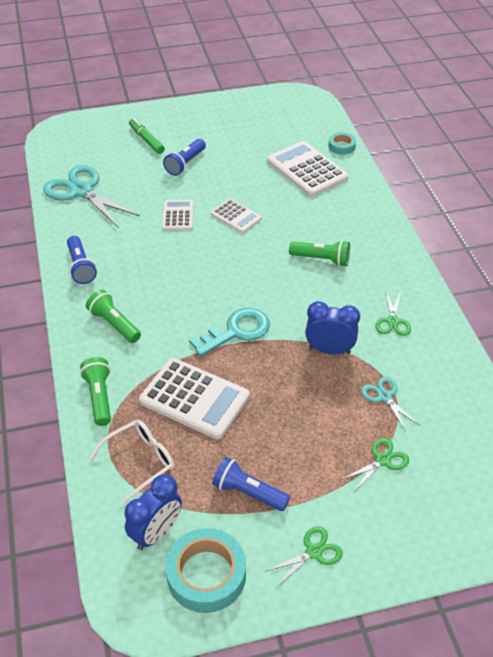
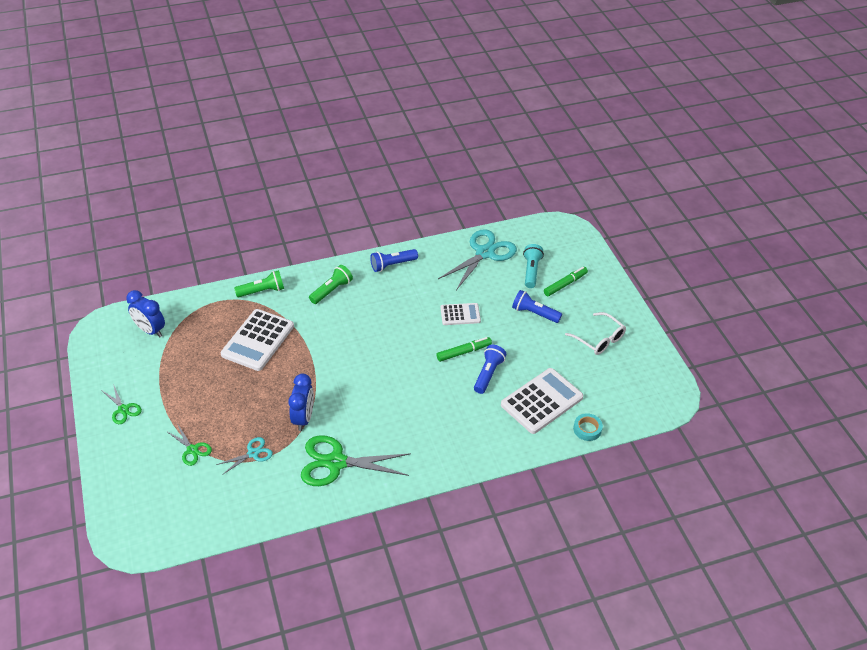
camera: 85 degrees right, 0 degrees up
(120, 160) = (531, 271): none -> turquoise flashlight
(140, 461) = (206, 317): white glasses -> white glasses (599, 339)
(206, 575) = (117, 356): turquoise tape -> none
(236, 216) = (464, 352): white calculator -> green marker
(236, 331) = (324, 360): turquoise key -> none
(248, 492) = (174, 374): blue flashlight -> blue flashlight (488, 374)
(321, 259) = (412, 413): green flashlight -> none
(392, 321) = (336, 462): green scissors -> green scissors, size x1.97

